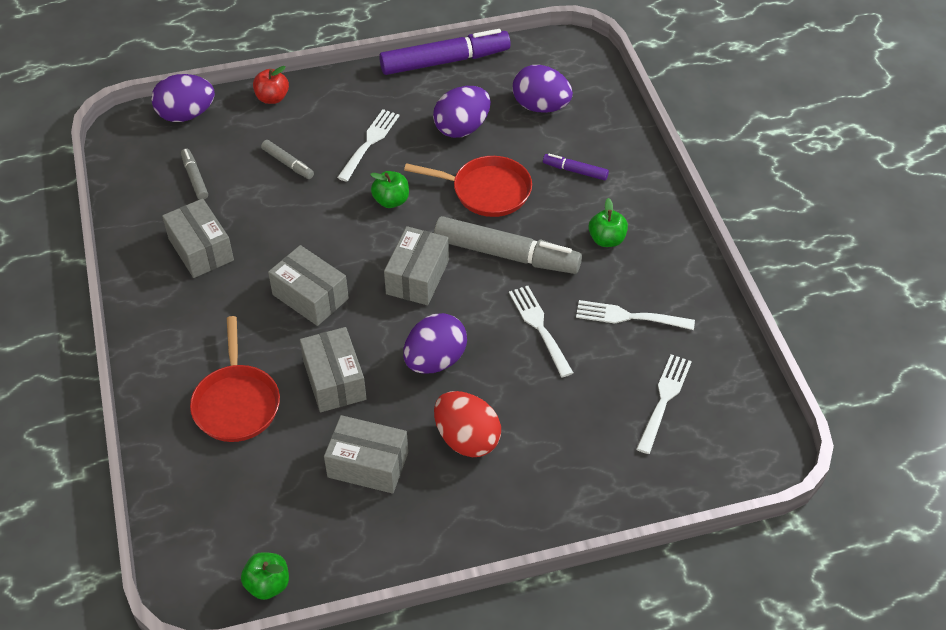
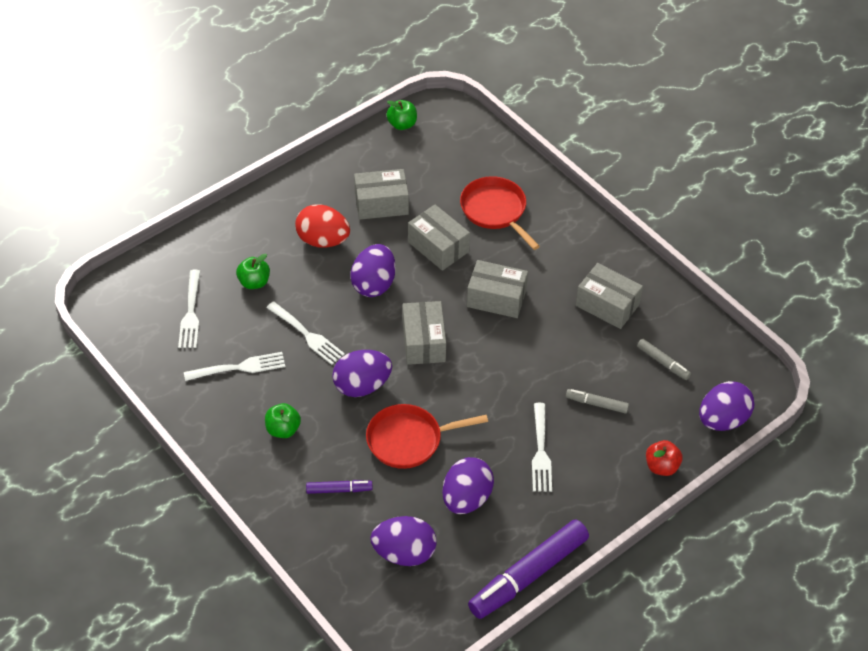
camera: 155 degrees right, 0 degrees up
(391, 201) = (485, 400): green apple -> green apple (254, 282)
(506, 254) = (362, 386): grey marker -> purple egg

